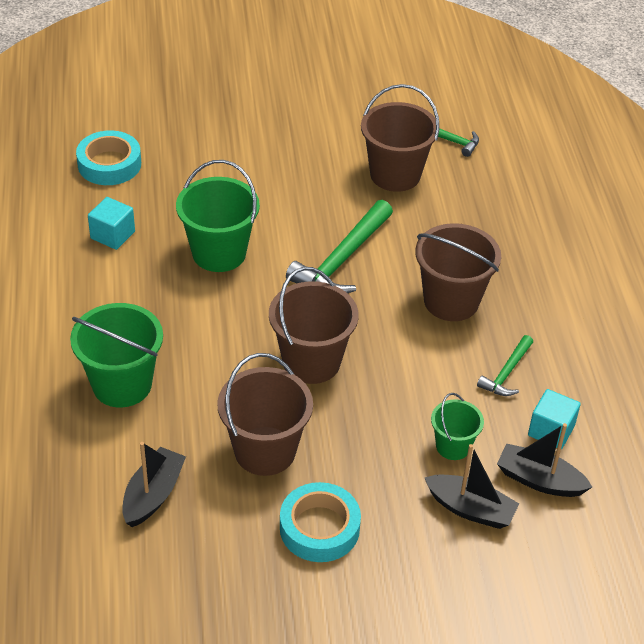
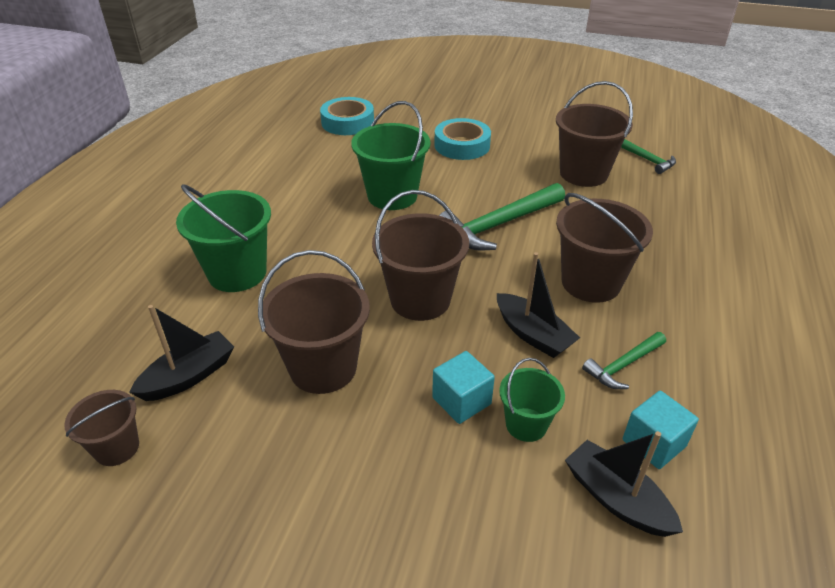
camera: 25 degrees right, 5 degrees down
(112, 235) = (315, 166): turquoise cube -> turquoise cube (461, 401)
(139, 570) = (117, 448): none -> brown bucket
(319, 528) = (327, 467): turquoise tape -> turquoise tape (462, 145)
(470, 509) = (513, 505): black boat -> black boat (533, 334)

